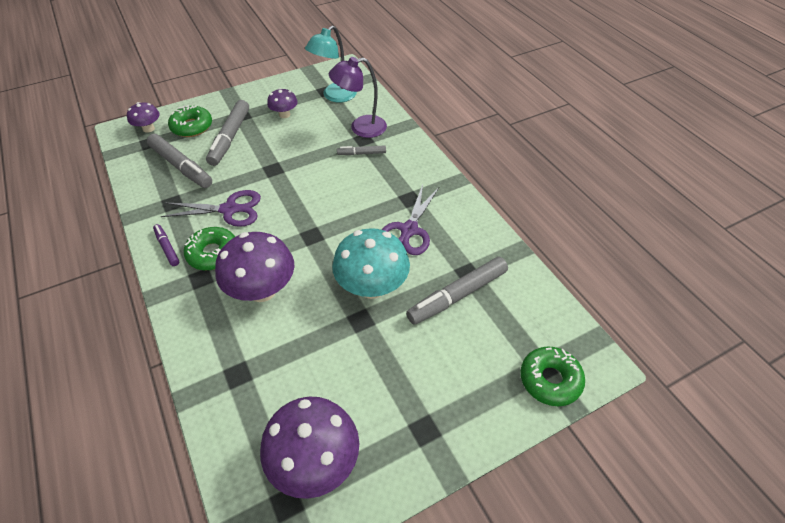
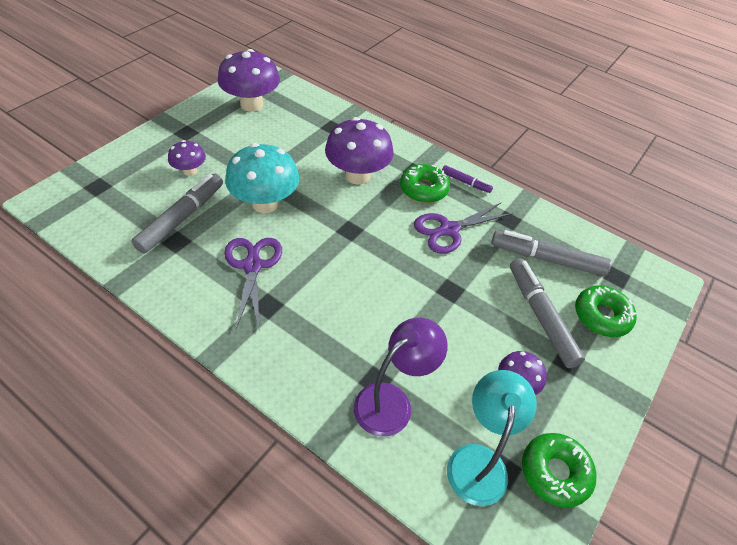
camera: 150 degrees right, 0 degrees up
(148, 128) = (643, 294): purple mushroom -> purple mushroom (190, 171)
(361, 153) = (362, 352): grey marker -> none
(550, 380) = (90, 180): green donut -> green donut (555, 472)

